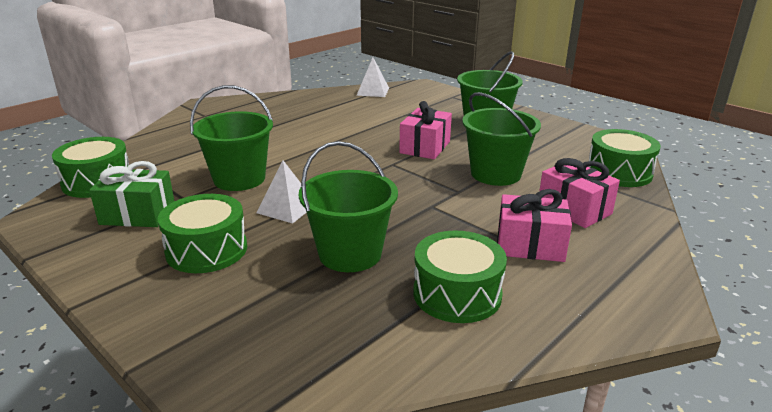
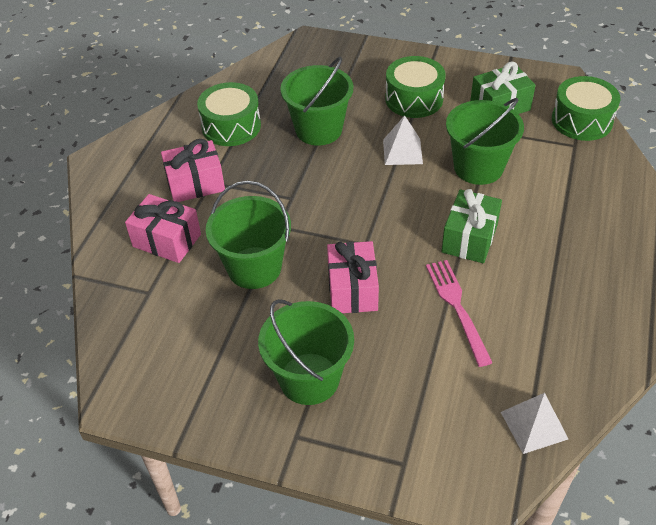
camera: 155 degrees right, 20 degrees up
(310, 147) = (469, 238): none -> green gift
(362, 126) = (457, 307): none -> pink fork
(619, 172) = (125, 324): green drum -> none

